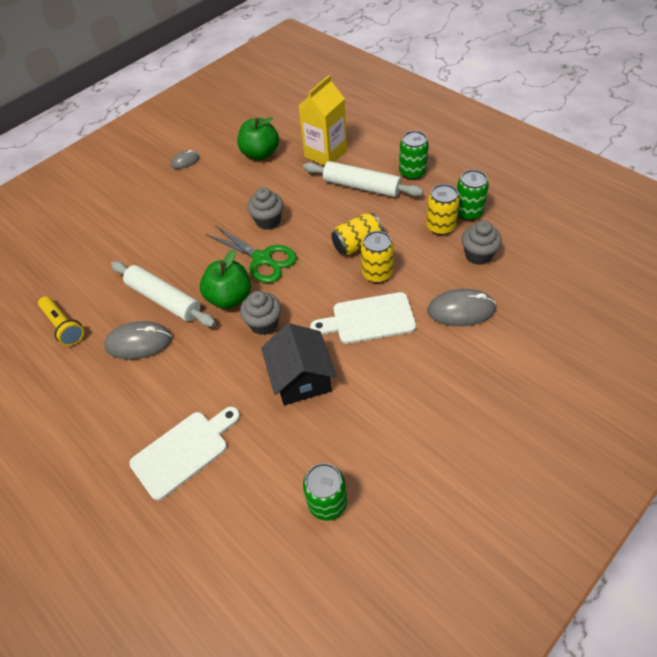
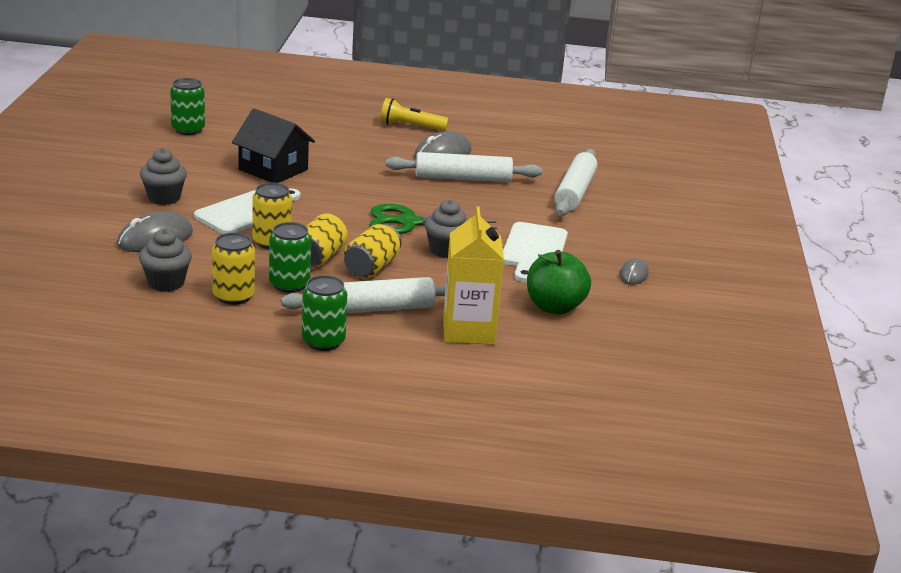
camera: 135 degrees right, 25 degrees down
(63, 326) = (523, 147): yellow flashlight -> yellow flashlight (410, 126)
(109, 249) = (575, 192): none -> white rolling pin
(184, 451) = (323, 124): white cutting board -> white cutting board (533, 250)
(229, 298) = (402, 193): green apple -> none
(264, 324) = (346, 187): grey cupcake -> grey cupcake (164, 198)
(331, 222) = (371, 267): none -> yellow can
(468, 212) = (208, 319): green can -> green can (289, 285)

